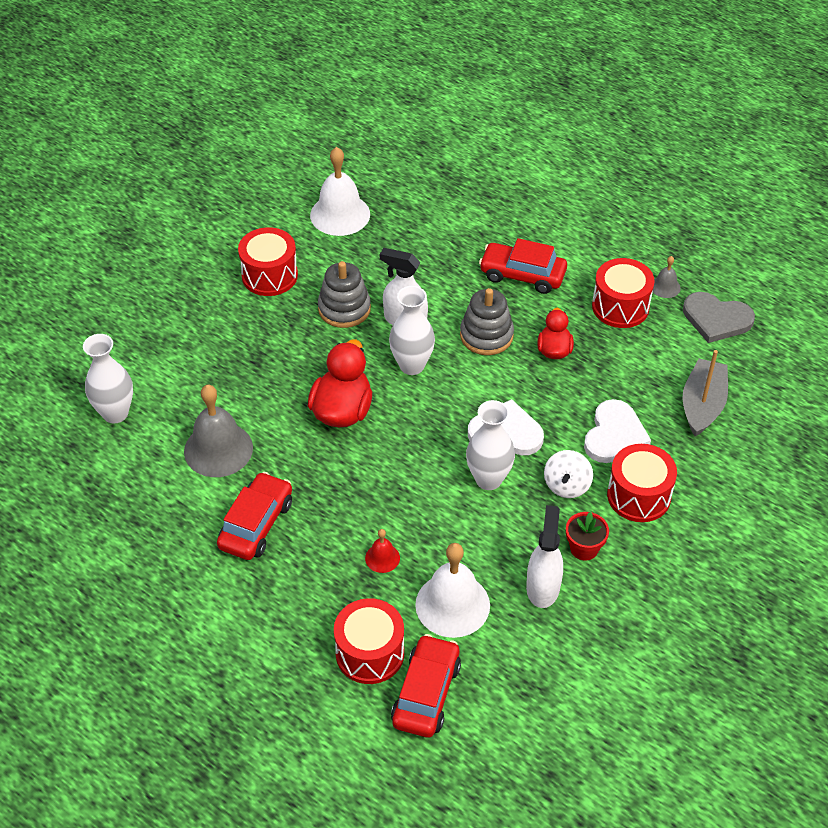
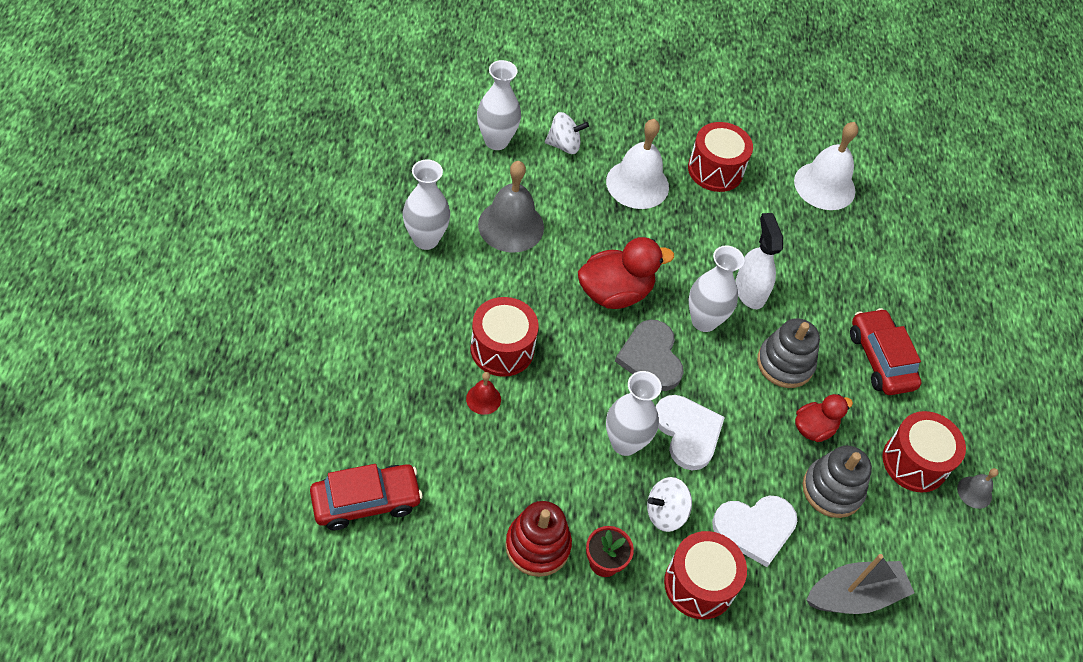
camera: 50 degrees right, 5 degrees up
(160, 366) = (564, 145): none -> white spinning top
(185, 521) = (426, 239): none -> white vase
(256, 524) = (455, 289): red car -> none
(344, 309) = (724, 240): grey stacking toy -> grey stacking toy (832, 490)
(370, 653) = (381, 437): red drum -> red drum (502, 349)
(452, 604) = (470, 478): white bell -> white bell (637, 184)
(543, 587) = (537, 546): white spray bottle -> red stacking toy
(716, 319) = (974, 560): grey heart -> grey heart (651, 357)

